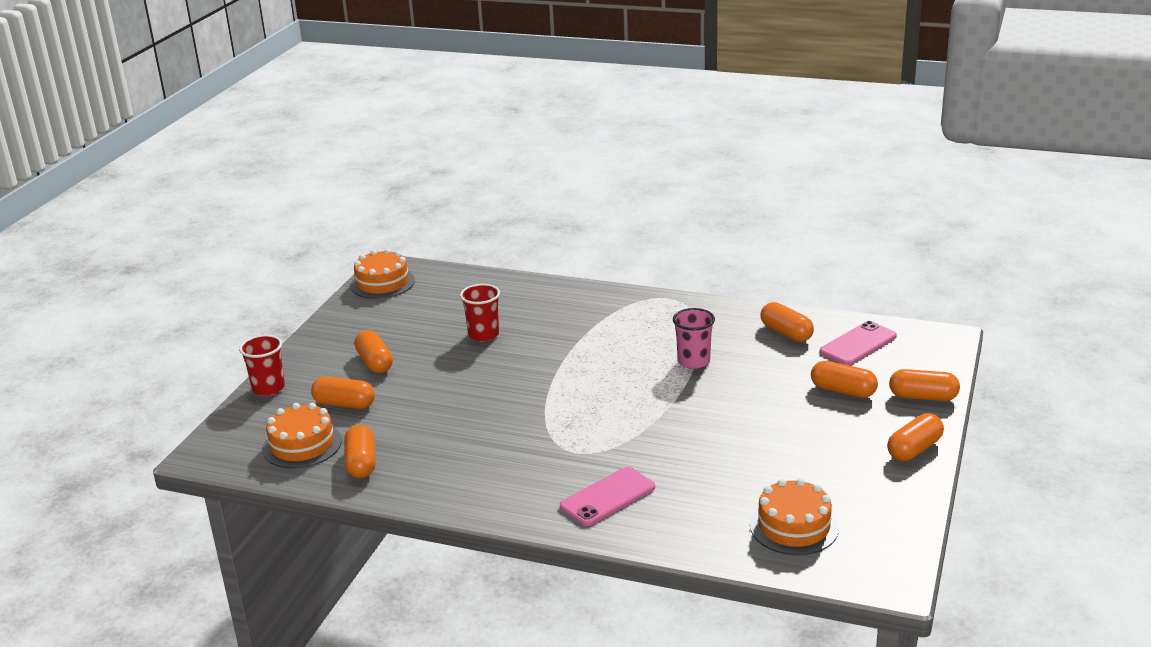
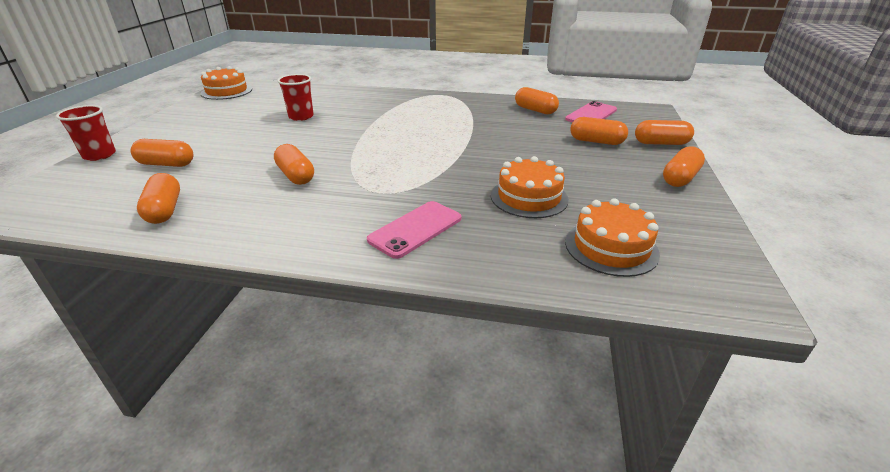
camera: 10 degrees left, 5 degrees up
(302, 445) = (109, 197): orange cake -> orange cake (529, 197)
(375, 362) = (205, 135): orange capsule -> orange capsule (296, 175)
(693, 361) = (471, 127): pink cup -> none

